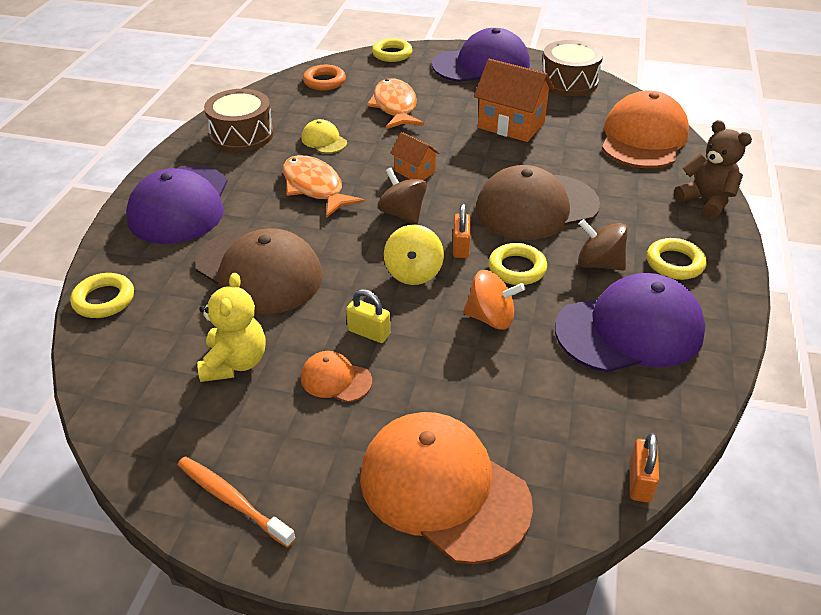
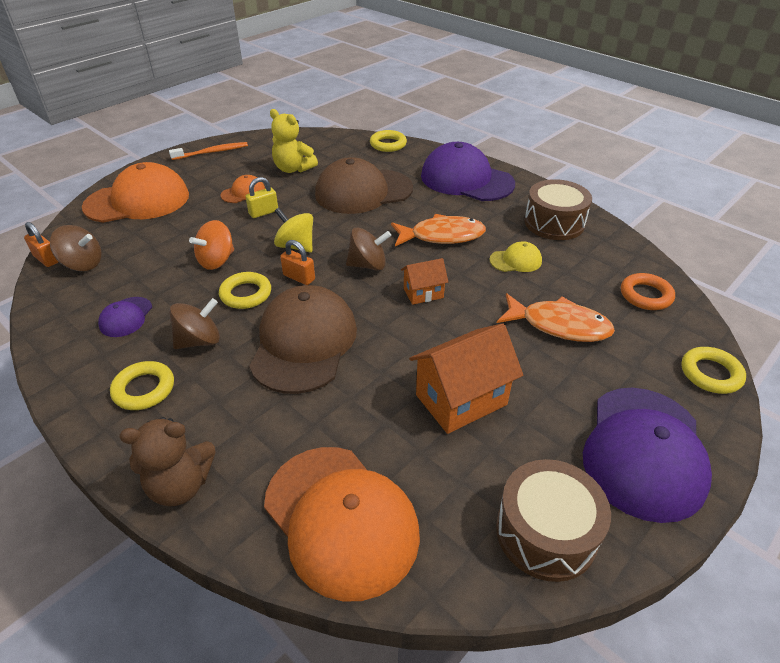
camera: 120 degrees right, 0 degrees up
(608, 433) = (83, 264): none -> brown spinning top
(630, 330) = (126, 317): purple cap -> purple cap, size x0.46

